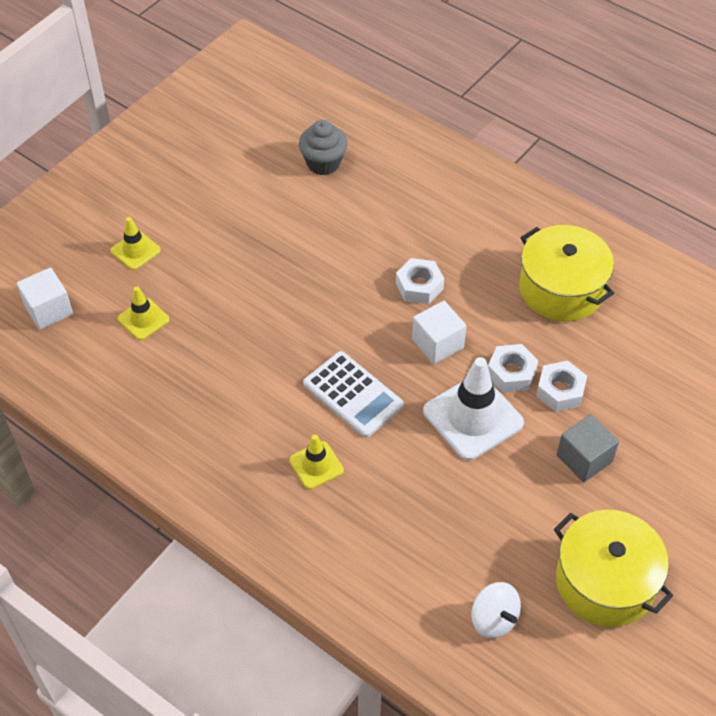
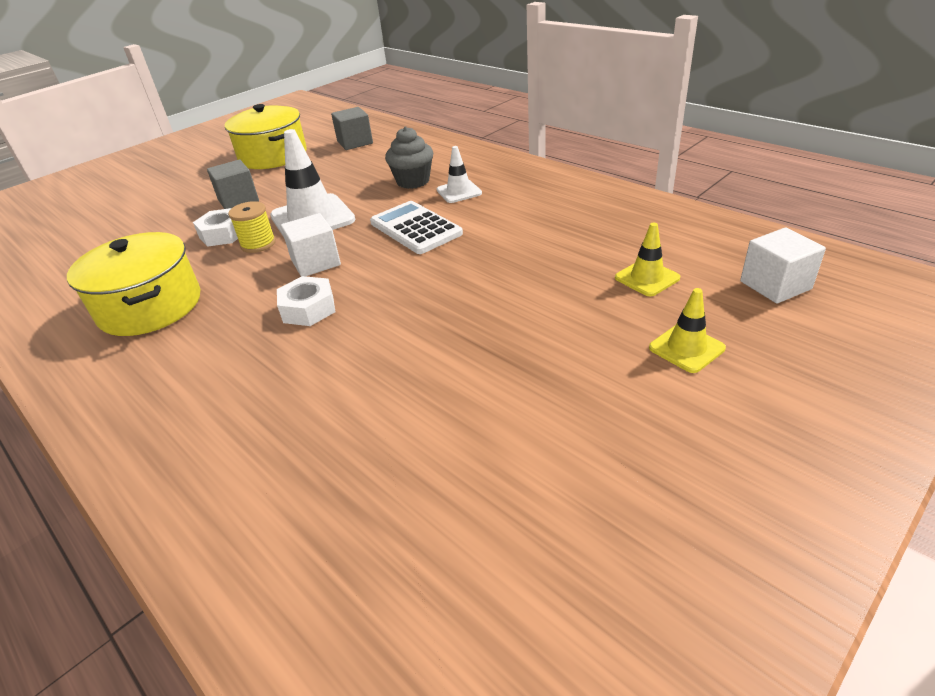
camera: 170 degrees left, 15 degrees down
(316, 465) = (459, 192): yellow traffic cone -> white traffic cone
(323, 163) = (381, 482): grey cupcake -> grey cupcake (413, 181)
(493, 619) = (355, 142): white spinning top -> grey cube
(511, 373) = (258, 244): white nut -> yellow spool

